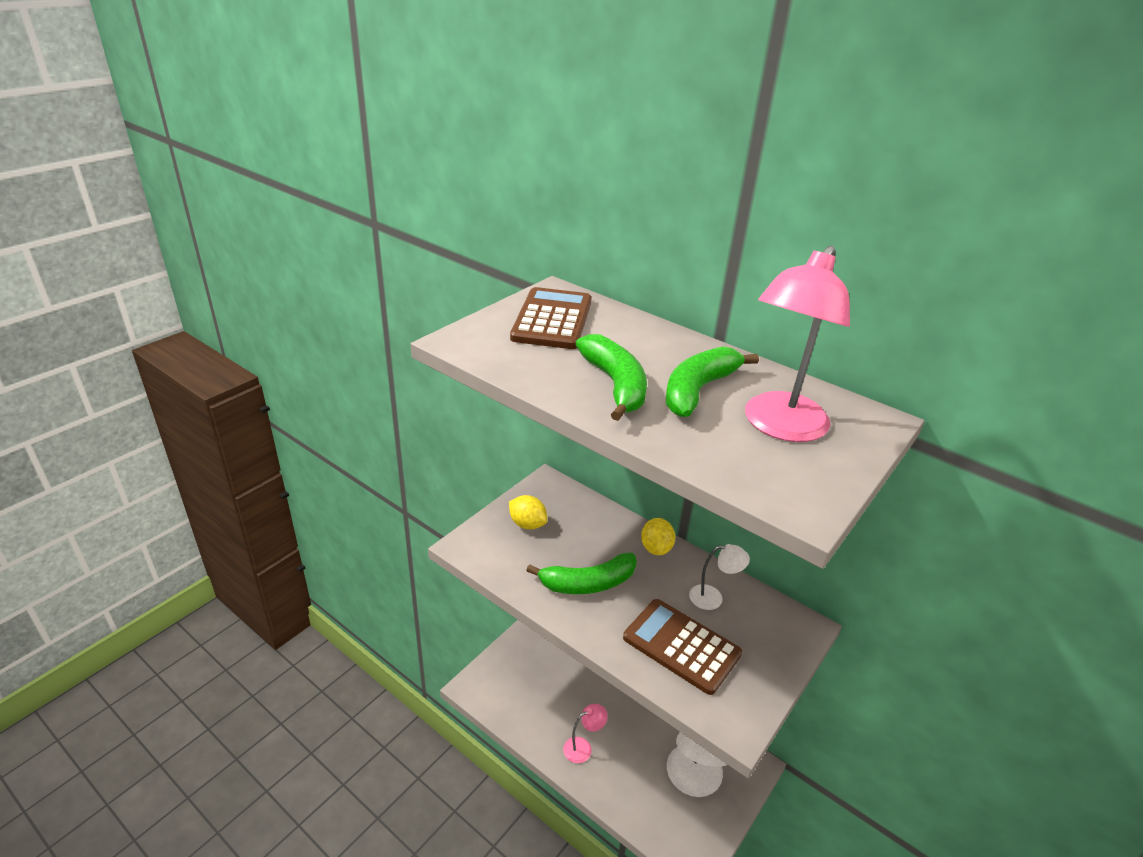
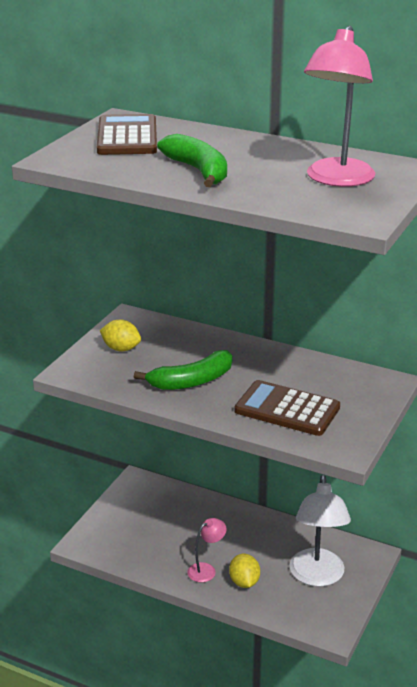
camera: 10 degrees left, 5 degrees down
(656, 548) = (246, 349): yellow lemon -> yellow lemon (244, 582)
(698, 390) = (266, 166): green banana -> none
(713, 598) = (306, 374): white lamp -> none

